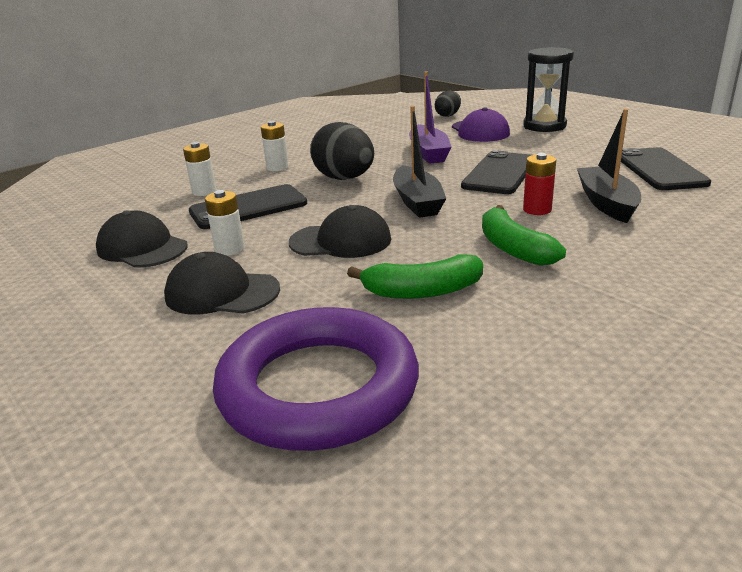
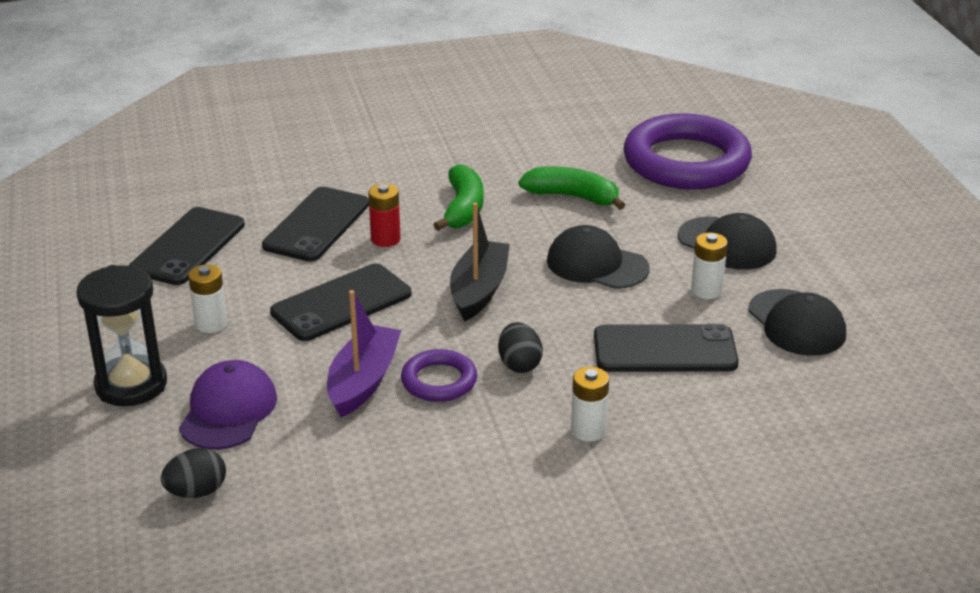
camera: 155 degrees left, 5 degrees up
(204, 192) = (710, 407): white battery -> white battery (211, 324)
(344, 179) = (519, 364): black egg -> black egg, size x0.56
(386, 162) = (439, 381): none -> purple ring
(606, 203) = (317, 225): black boat -> black phone

